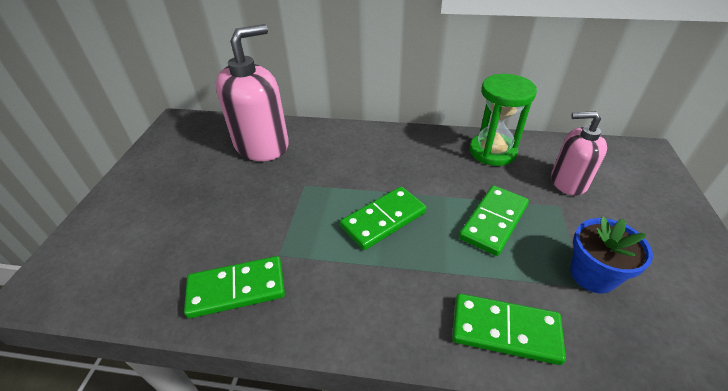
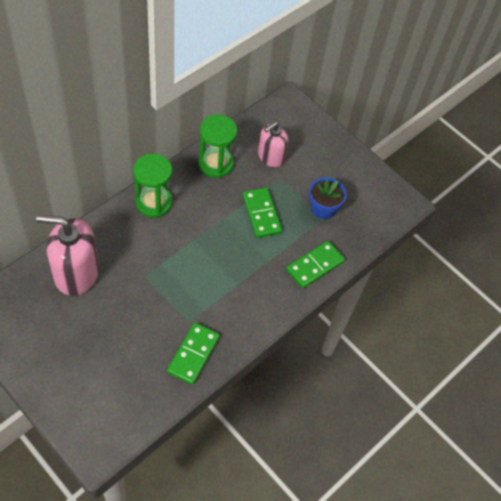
camera: 60 degrees left, 15 degrees up
(262, 145) = (76, 273): pink soap dispenser -> pink soap dispenser turned 75 degrees counterclockwise
(383, 219) = (212, 259): green domino -> none
(392, 142) = (153, 202): none -> green hourglass

